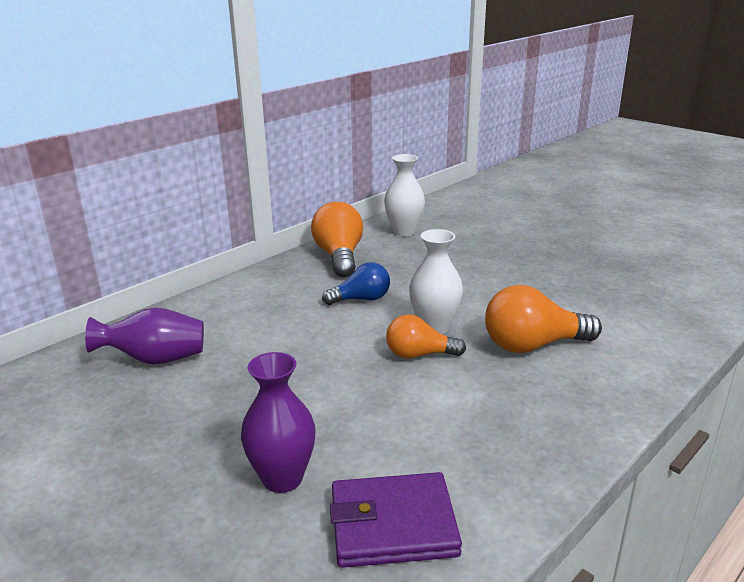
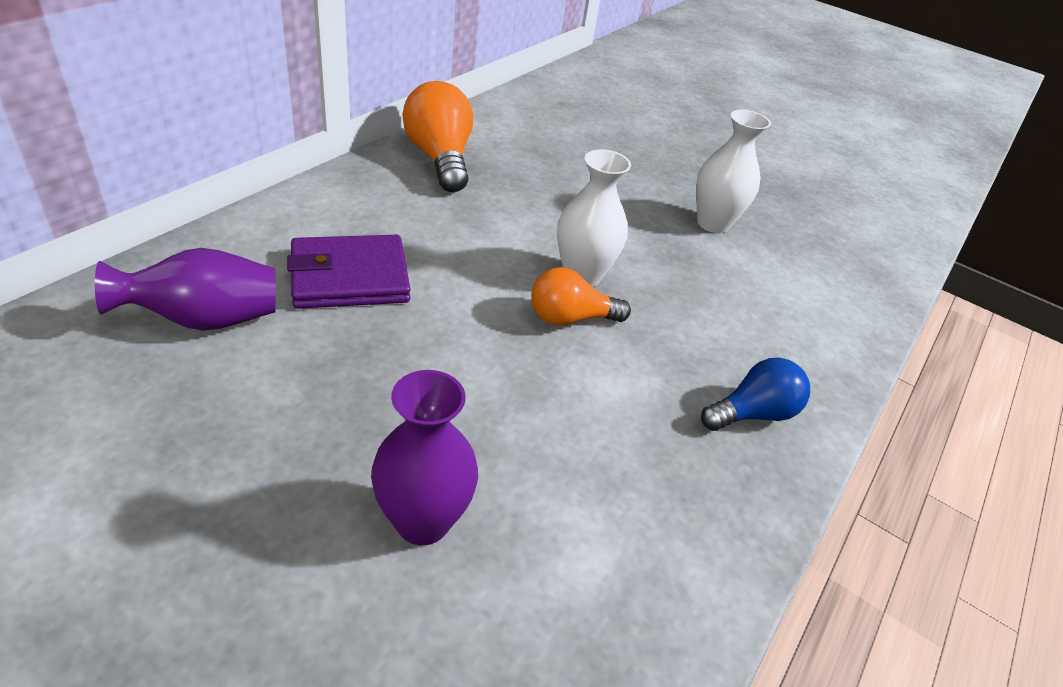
camera: 15 degrees left, 15 degrees up
(361, 299) = (480, 228): blue light bulb -> blue light bulb (752, 413)
(393, 525) = (583, 591): purple wallet -> purple wallet (349, 277)
(404, 231) = (518, 124): white vase -> white vase (713, 223)
(533, 345) = (706, 306): orange light bulb -> none

